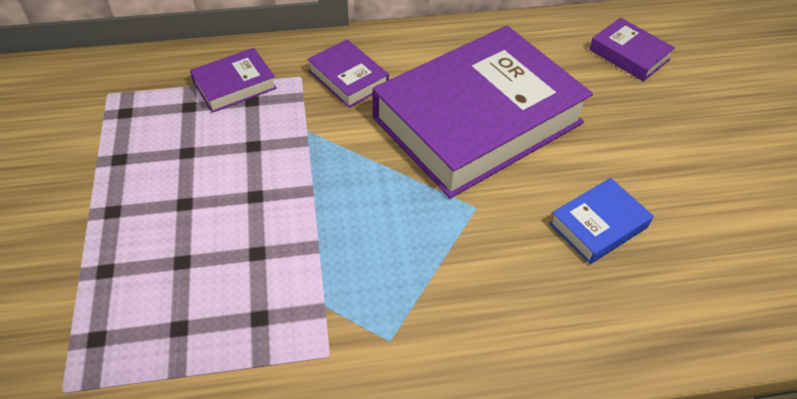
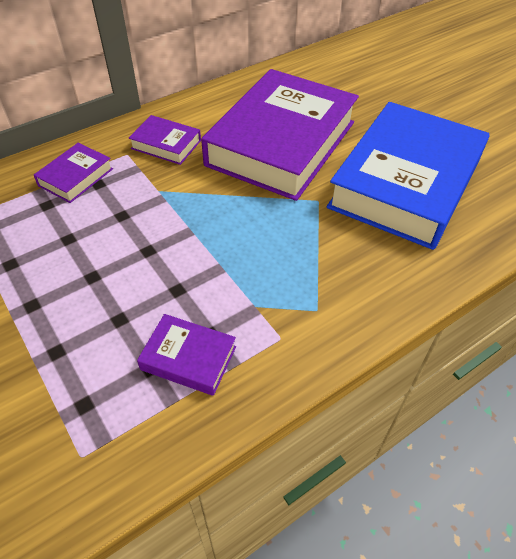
camera: 25 degrees left, 0 degrees up
(598, 225) = (405, 183): blue book -> blue book, size x2.40
(629, 54) = (354, 71): purple book -> purple book (188, 358)

